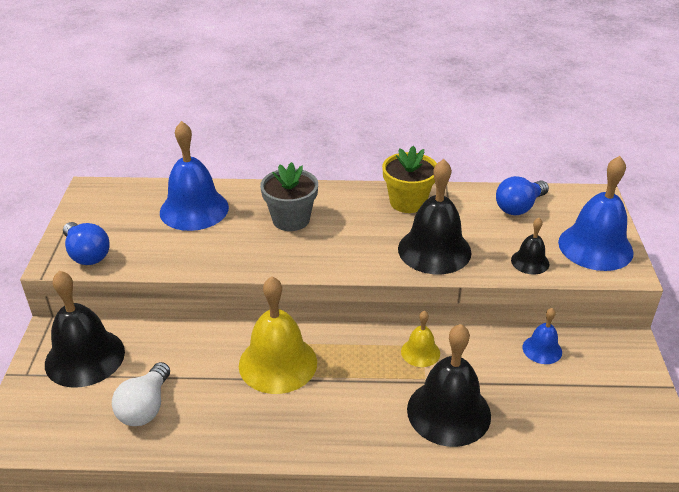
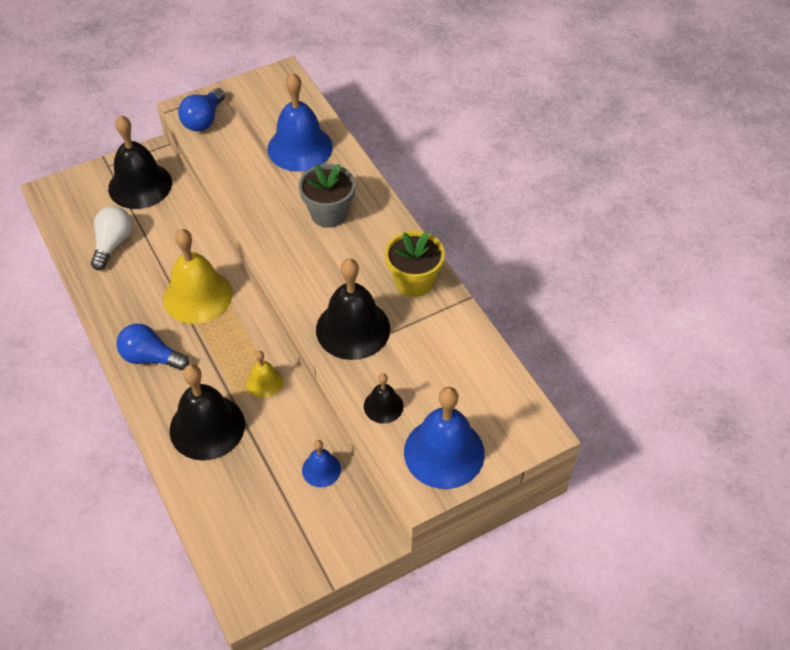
camera: 60 degrees right, 15 degrees up
(145, 407) = (113, 244): white light bulb -> white light bulb turned 120 degrees clockwise
(519, 207) = (469, 370): blue light bulb -> blue light bulb (151, 357)

